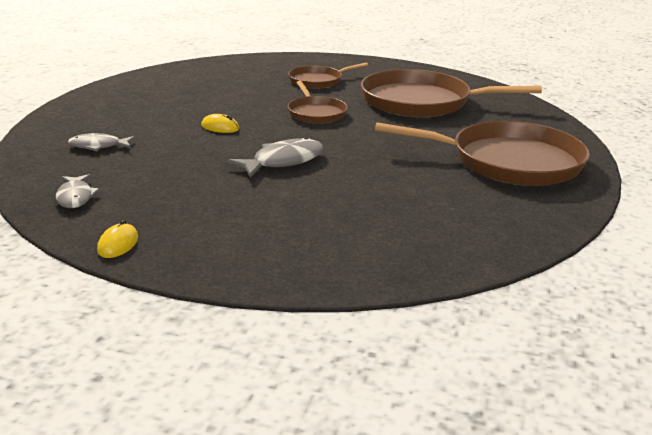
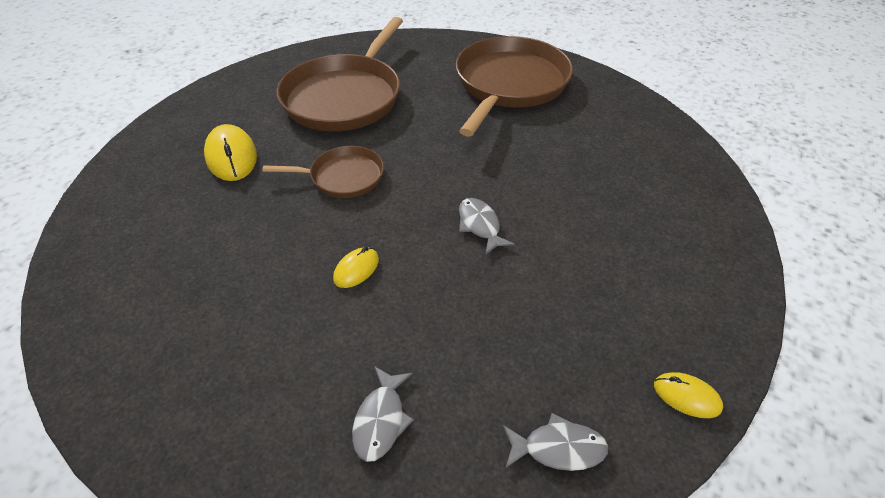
camera: 75 degrees left, 20 degrees up
(283, 161) = (480, 225): grey fish -> grey fish, size x0.66
(318, 81) = (231, 156): brown pan -> yellow mouse

